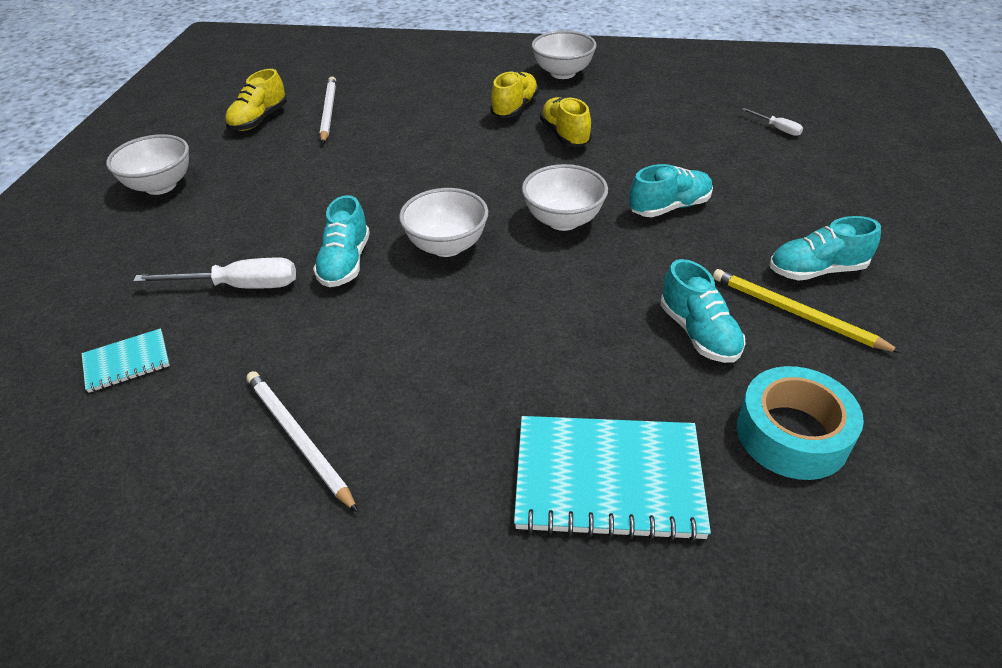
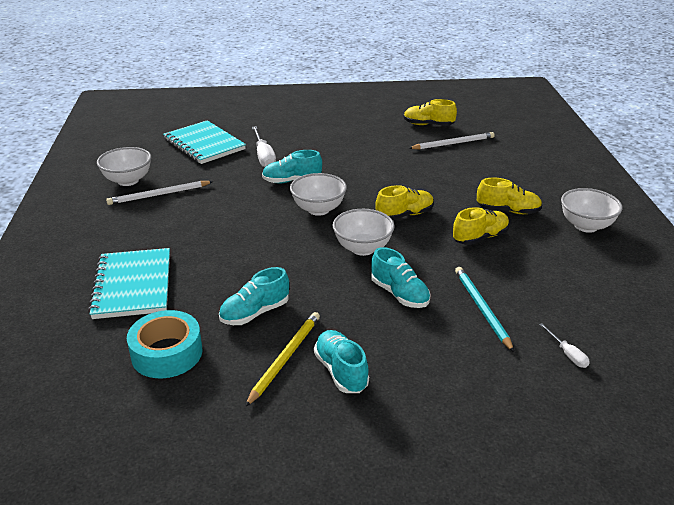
camera: 75 degrees right, 10 degrees down
(127, 362) = (204, 144): turquoise notebook -> turquoise notebook, size x1.98
(160, 186) = (343, 116): white bowl -> white bowl (128, 181)
(298, 439) = (159, 195): white pencil -> white pencil turned 150 degrees counterclockwise
(494, 176) = (404, 215): none -> yellow shoe
(702, 159) = (481, 308): none -> turquoise pencil
(777, 129) = (567, 354): white screwdriver -> white screwdriver turned 60 degrees counterclockwise

